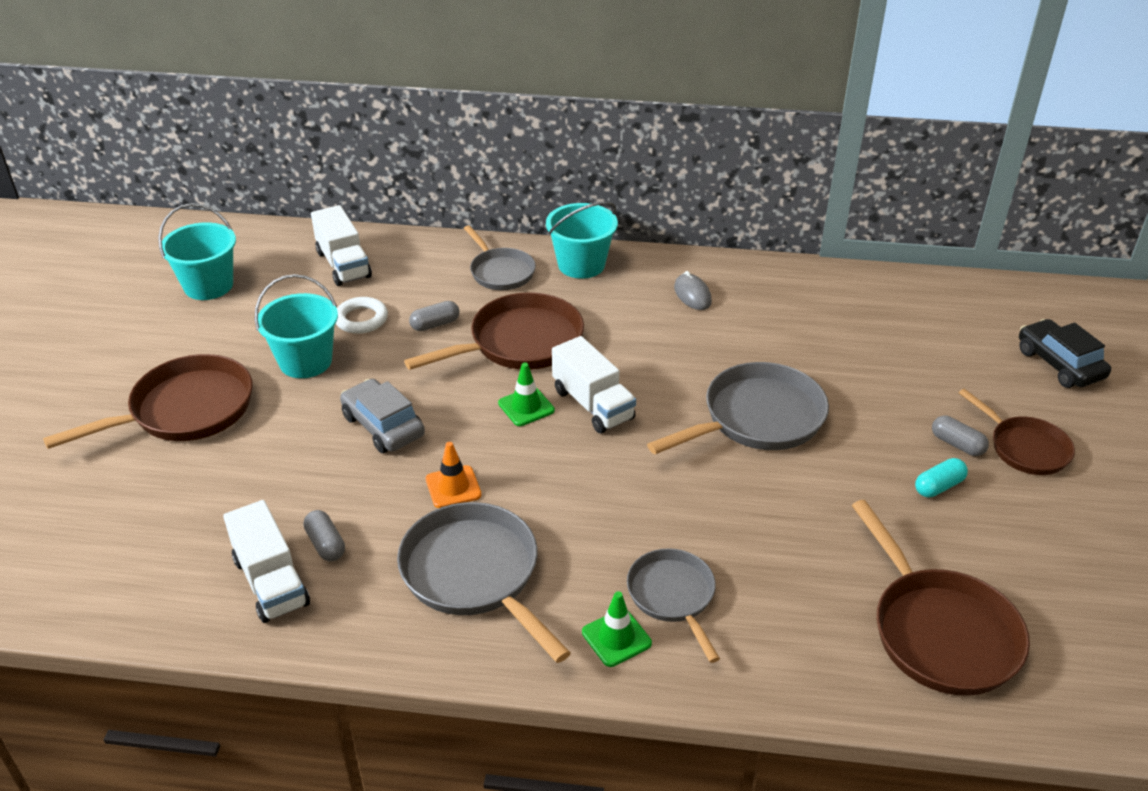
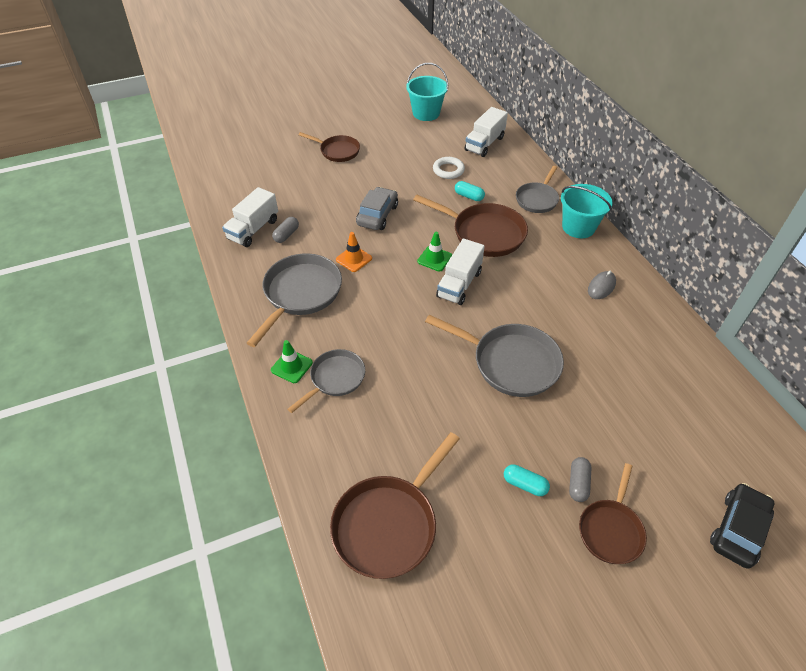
camera: 60 degrees right, 10 degrees up
(185, 410) = (337, 151): brown pan -> brown pan, size x0.62
(305, 361) = (401, 168): turquoise bucket -> none
(435, 324) = (469, 196): grey capsule -> turquoise capsule

